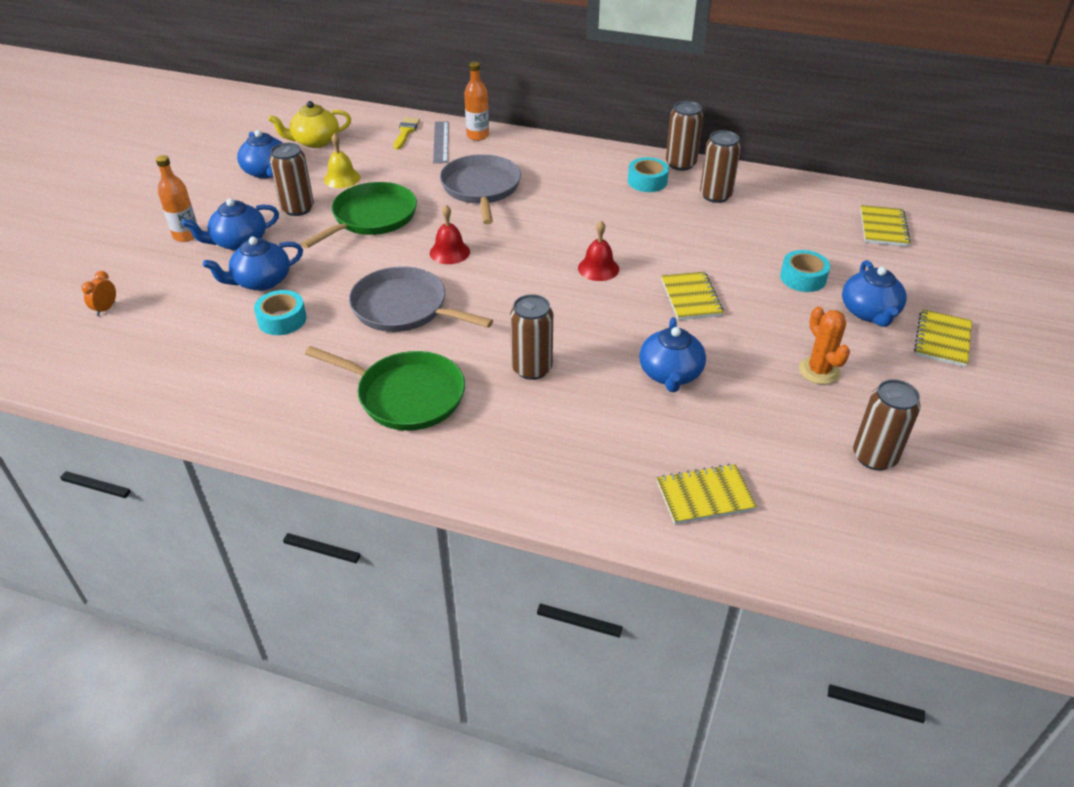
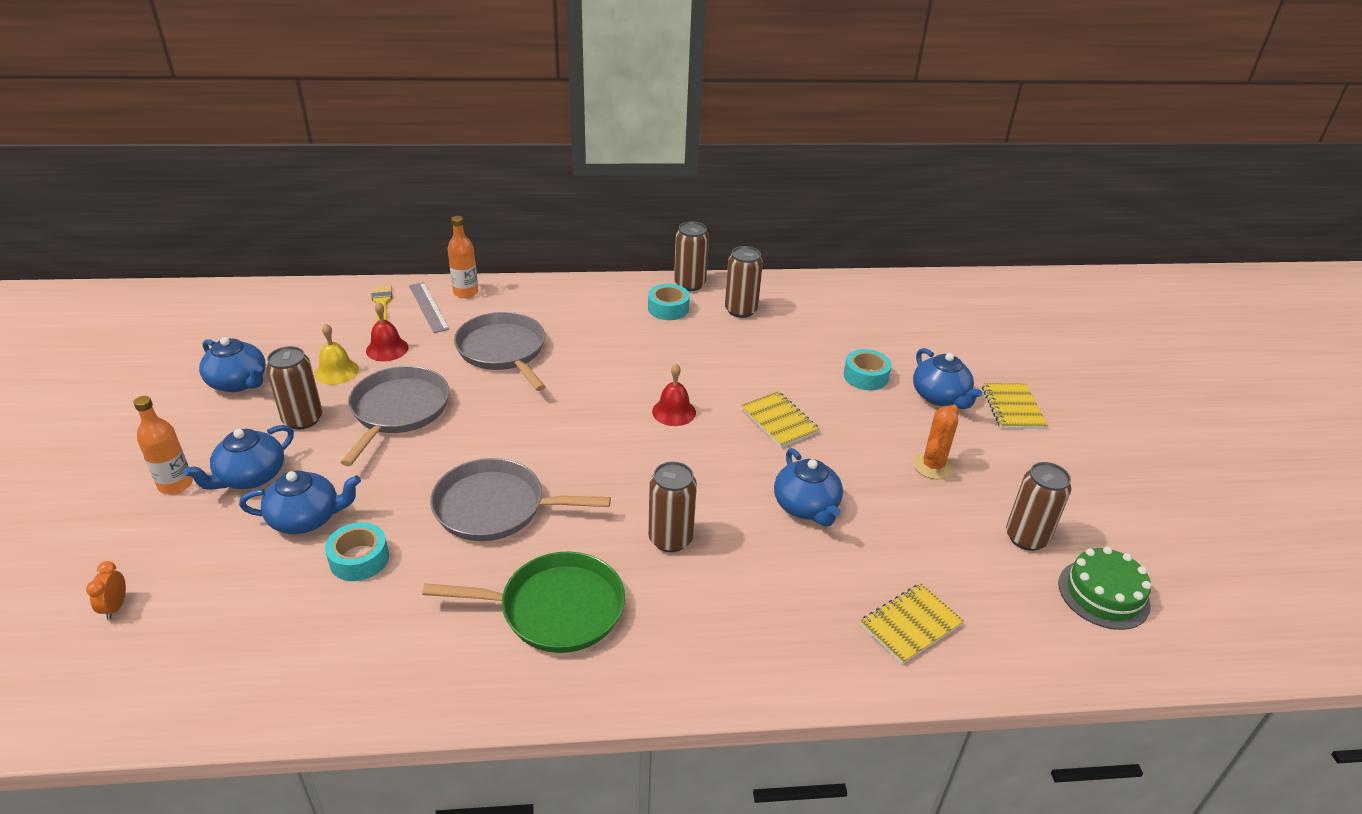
camera: 25 degrees left, 5 degrees down
(261, 281) = (306, 518): blue teapot -> blue teapot turned 135 degrees counterclockwise
(315, 141) = (279, 334): yellow teapot -> none
(371, 217) = (398, 410): green pan -> grey pan
(449, 252) = (509, 430): red bell -> red bell (387, 349)
(819, 371) = (933, 466): orange cactus -> orange cactus turned 75 degrees clockwise
(883, 228) = (903, 311): yellow notebook -> none
(923, 527) = (1103, 594): none -> green cake

